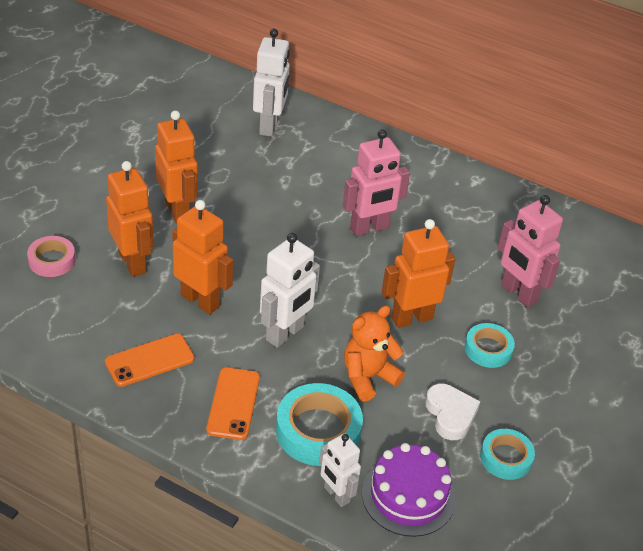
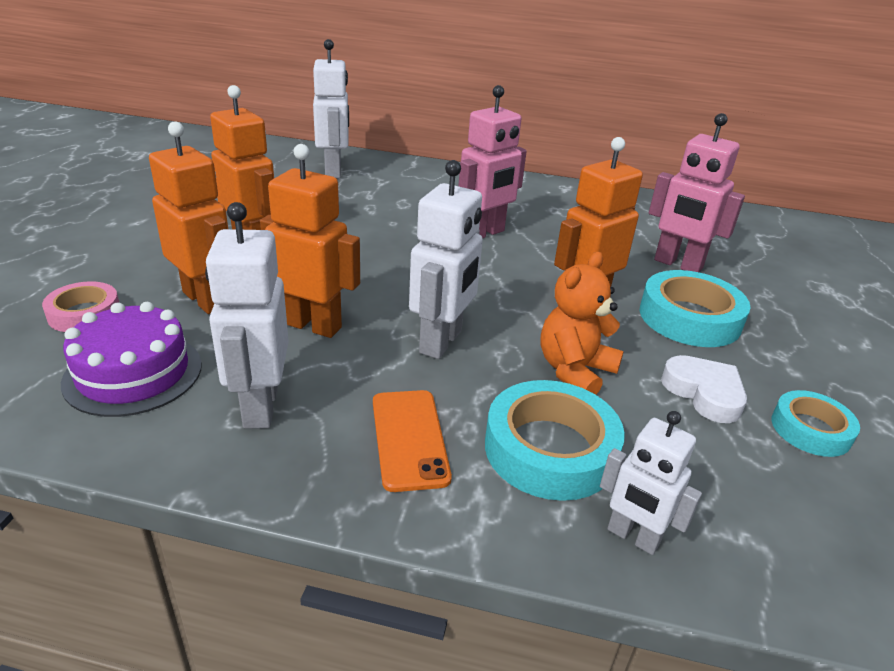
camera: 15 degrees left, 10 degrees down
(149, 360) = (260, 406): orange phone -> white robot
(408, 495) = (733, 511): purple cake -> purple cake (133, 373)
(488, 349) = (689, 318): turquoise tape -> turquoise tape, size x1.64

